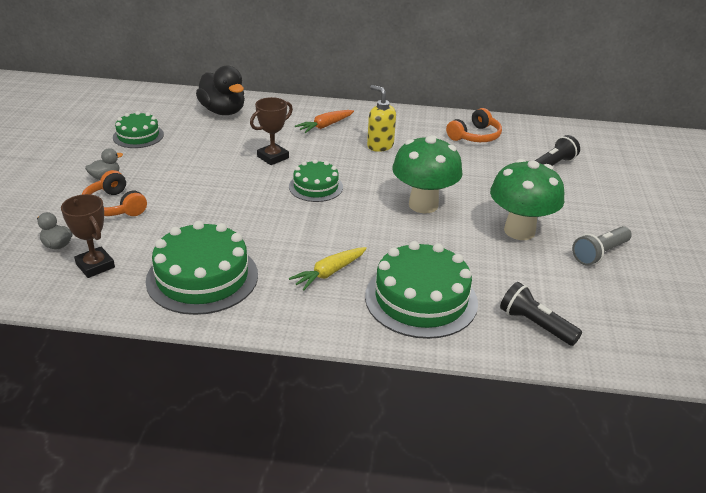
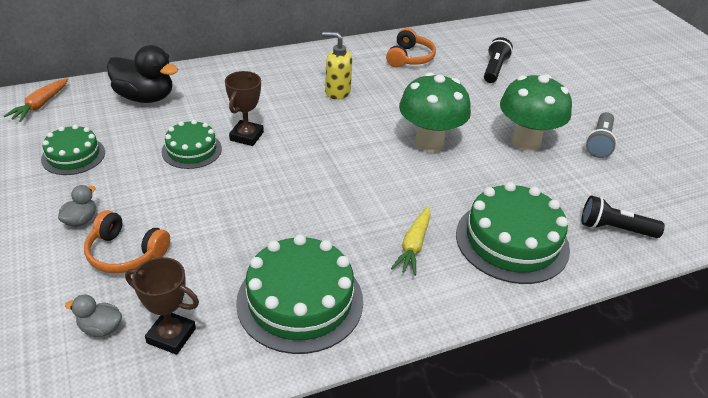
camera: 30 degrees left, 5 degrees up
(316, 187) = (318, 156): green cake -> green cake (191, 150)
(325, 126) = (267, 85): orange carrot -> orange carrot (40, 105)

